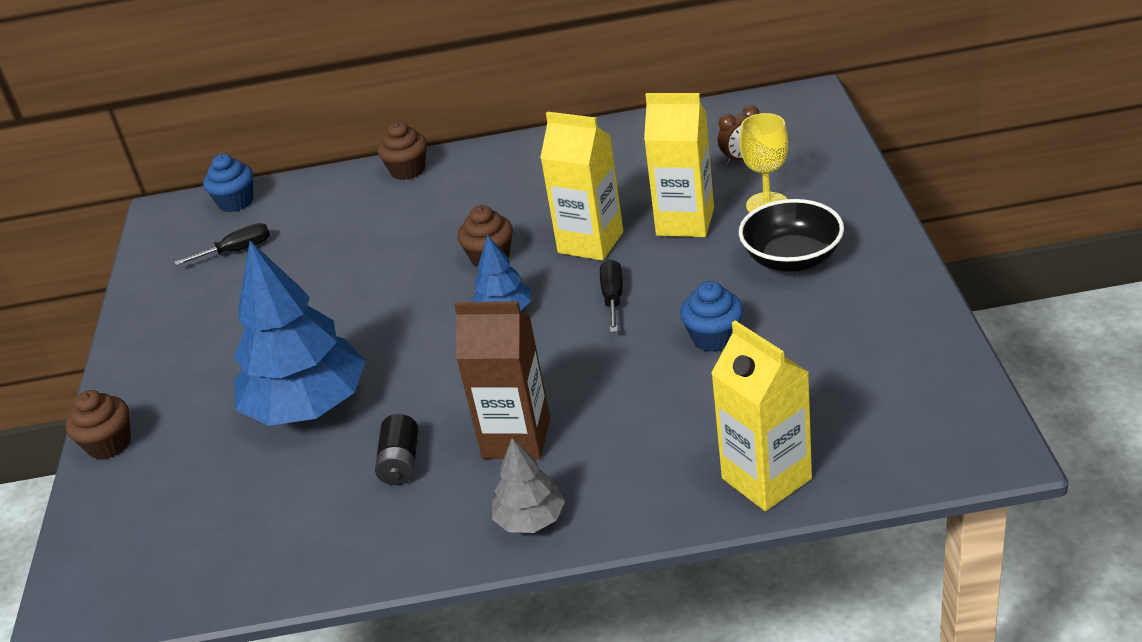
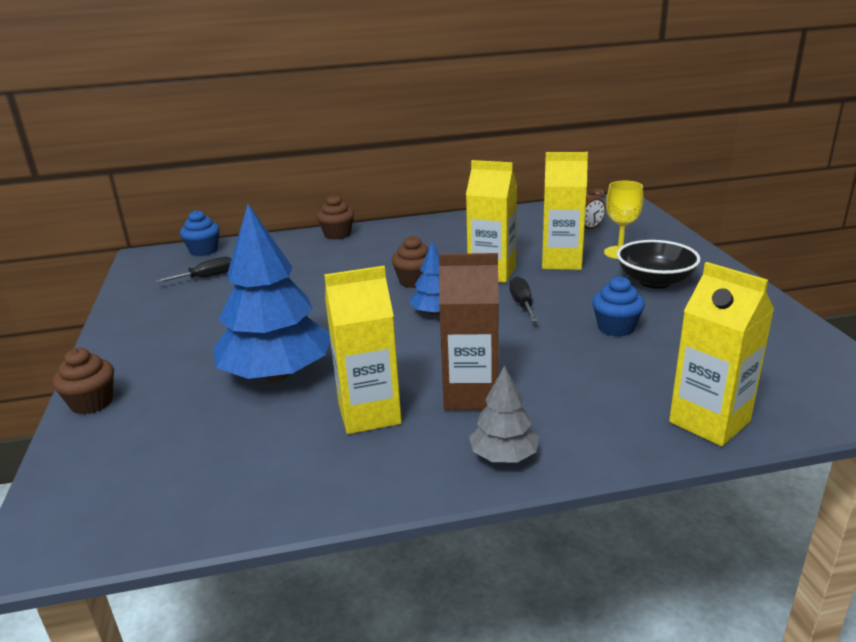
camera: 10 degrees left, 10 degrees down
(401, 463) = (369, 414): black battery -> yellow carton

